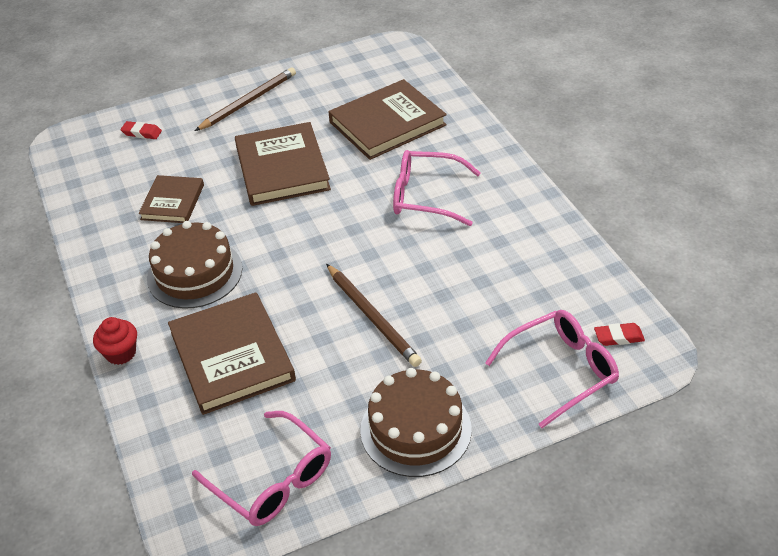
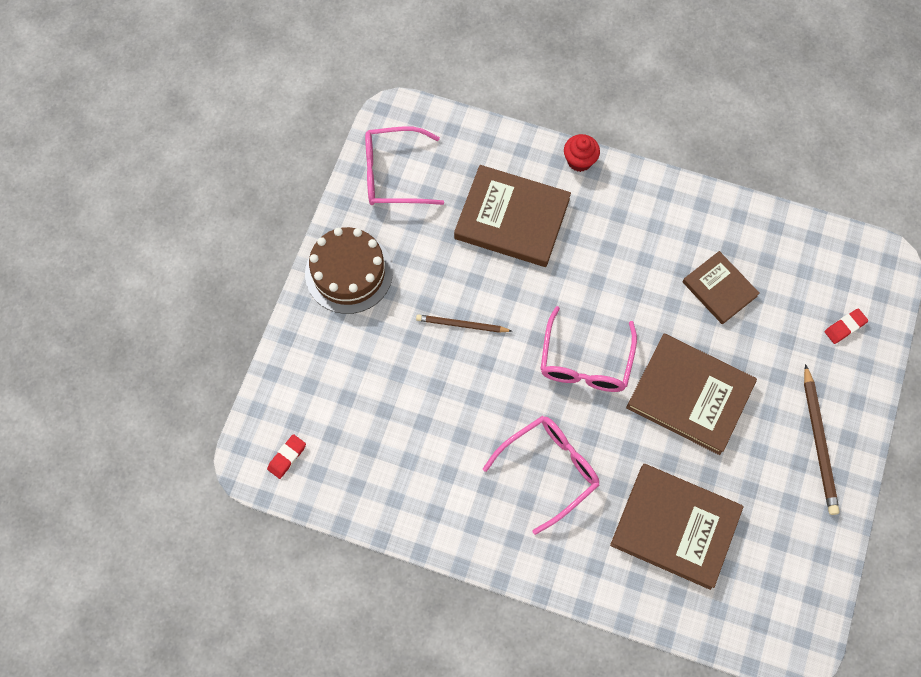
camera: 130 degrees right, 25 degrees up
(194, 273) = (617, 250): brown cake -> none
(372, 317) = (462, 325): brown pencil -> brown pencil, size x0.65
(387, 123) = (675, 527): brown book -> brown book turned 75 degrees counterclockwise
(560, 371) = (301, 393): pink glasses -> pink glasses (585, 361)

